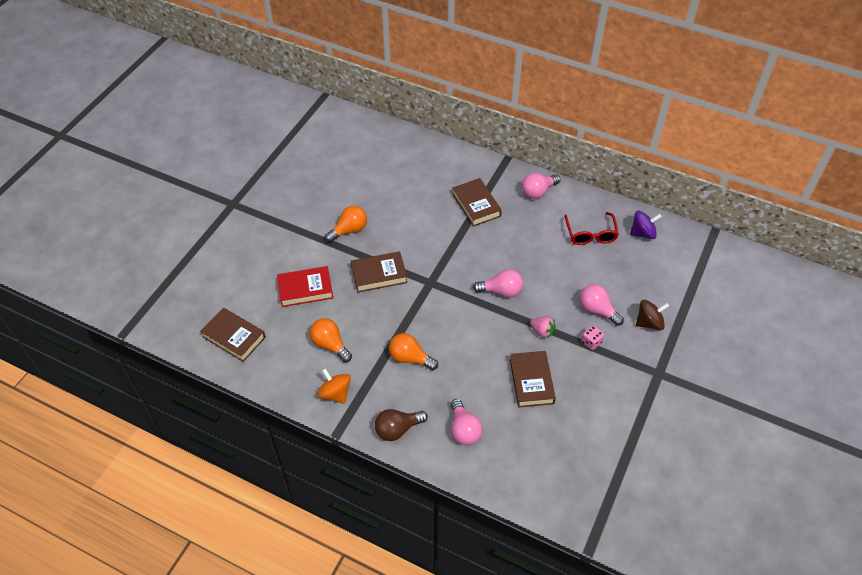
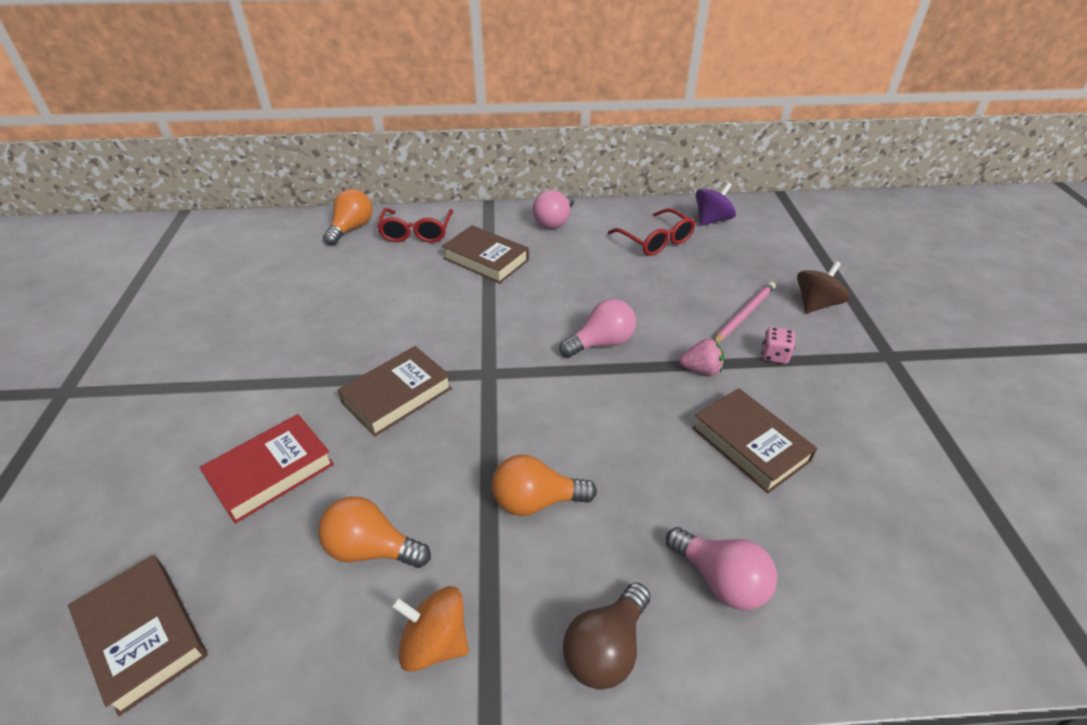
camera: 30 degrees left, 10 degrees down
(234, 337) = (143, 635): brown book -> brown book turned 45 degrees clockwise
(349, 230) = (309, 354): orange light bulb -> orange light bulb (351, 228)
(448, 167) = (416, 233): none -> red glasses
(597, 310) = (743, 315): pink light bulb -> pink pencil

